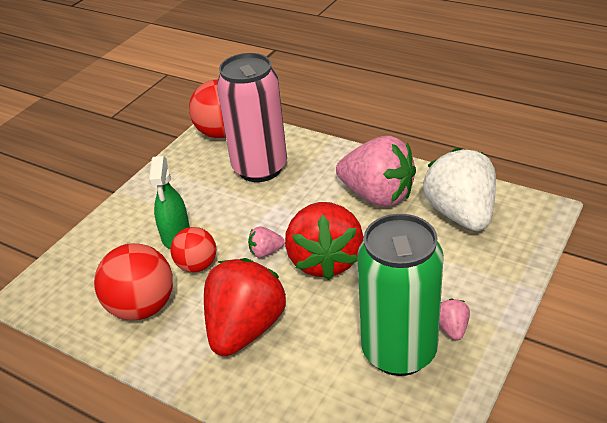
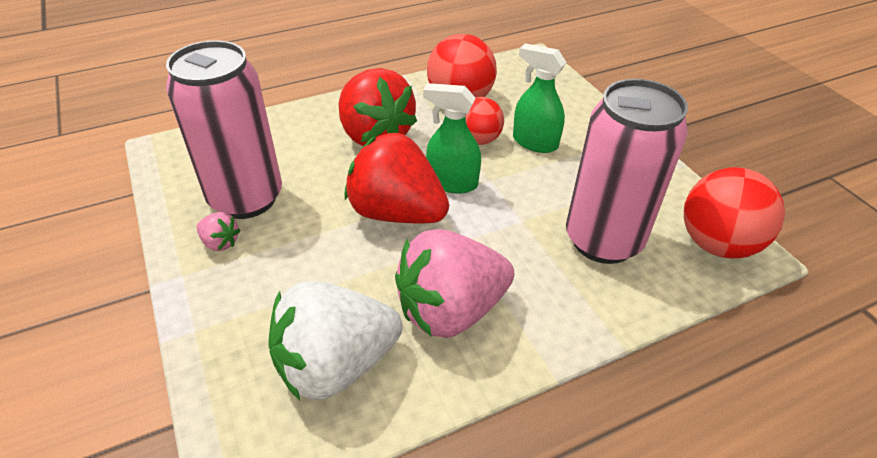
camera: 120 degrees right, 5 degrees up
(266, 252) = (452, 182): pink strawberry -> green spray bottle
(399, 351) = (246, 198): green can -> pink can
(460, 214) = (336, 365): white strawberry -> white strawberry turned 135 degrees clockwise

